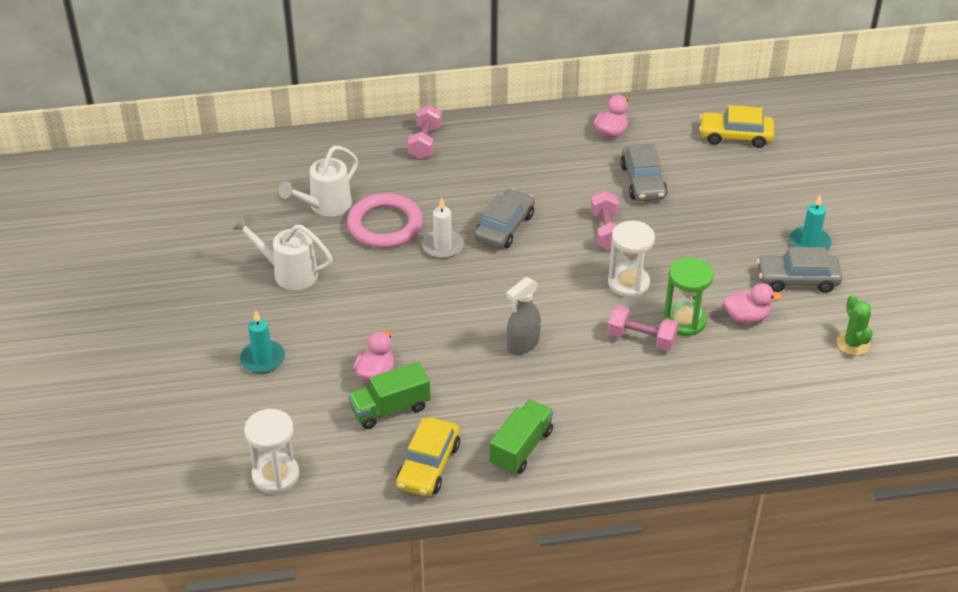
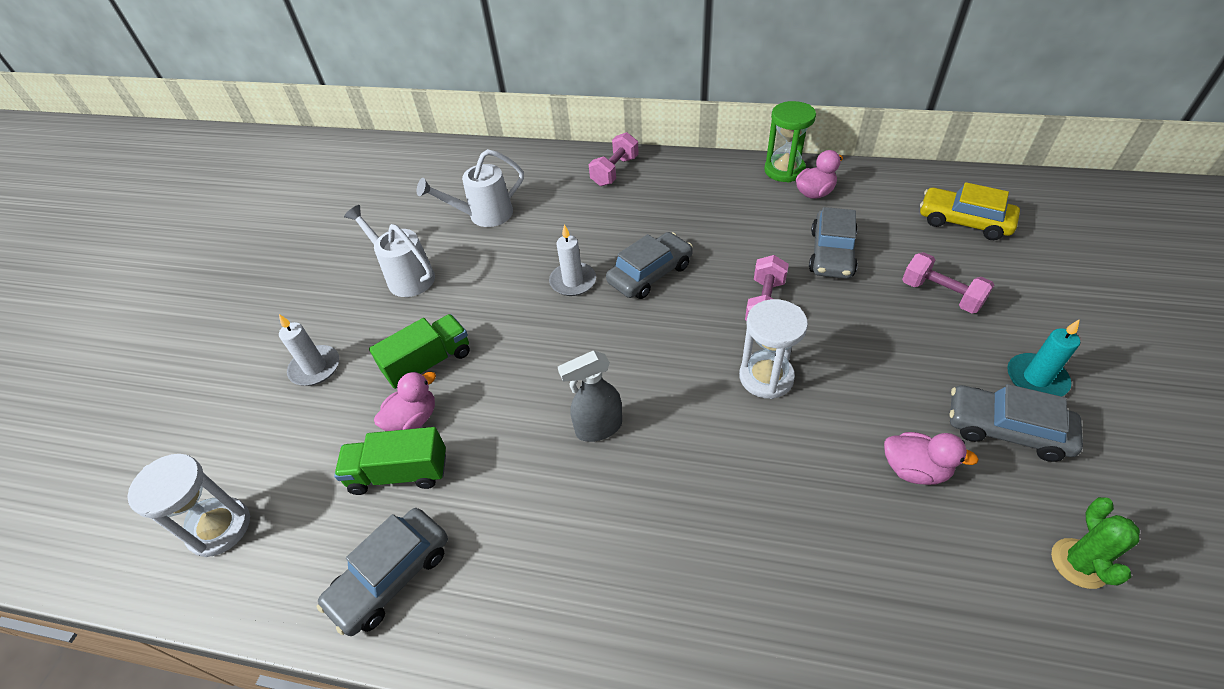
camera: 25 degrees right, 5 degrees up
(263, 359) = (315, 368): turquoise candle -> white candle
(385, 225) = (528, 246): pink ring -> none
(428, 465) = (391, 576): yellow car -> grey car
(521, 448) = (519, 590): green truck -> green truck (429, 363)
(641, 339) = (752, 462): pink dumbbell -> pink dumbbell (940, 295)
(684, 321) = (822, 451): green hourglass -> green hourglass (784, 170)

